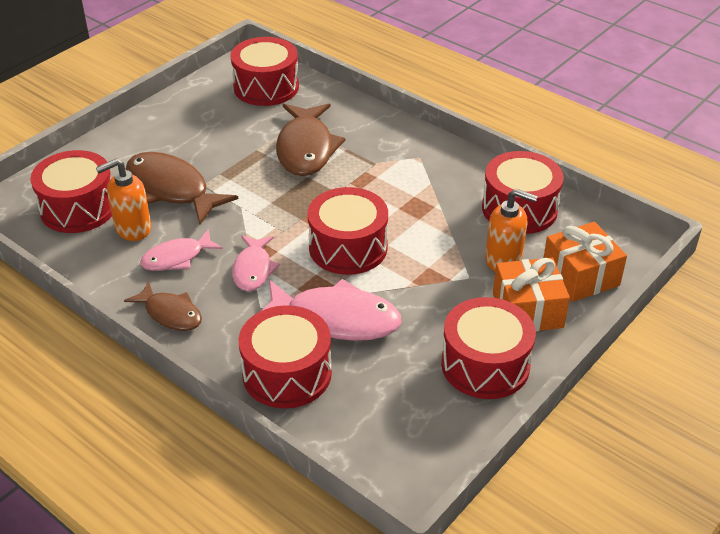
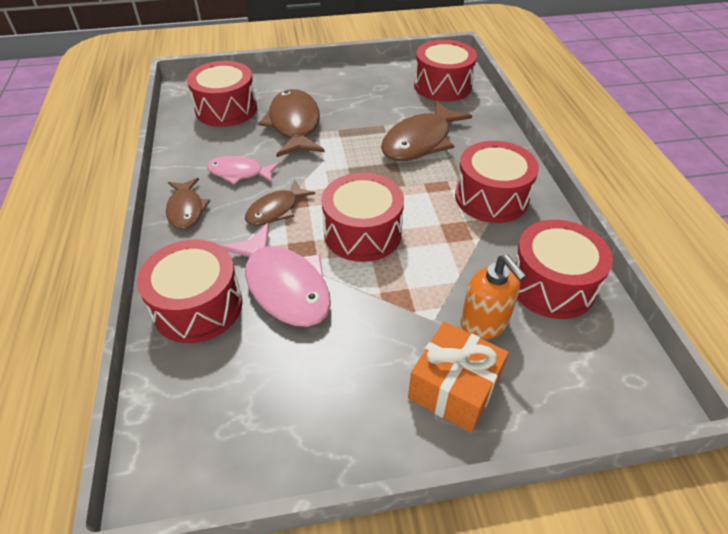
camera: 40 degrees right, 5 degrees up
(132, 228) = (239, 138): orange soap dispenser -> none
(253, 269) = (276, 210): pink fish -> brown fish
(485, 365) = (354, 415): red drum -> red drum (491, 197)
(580, 276) = (547, 389): orange gift -> none

